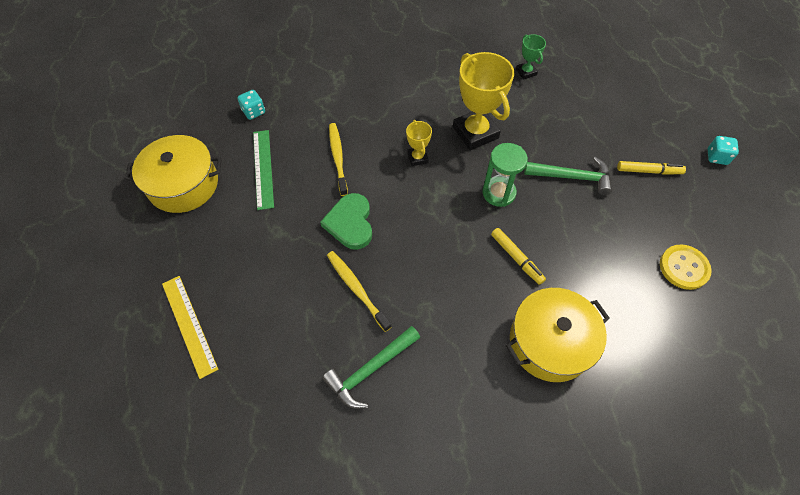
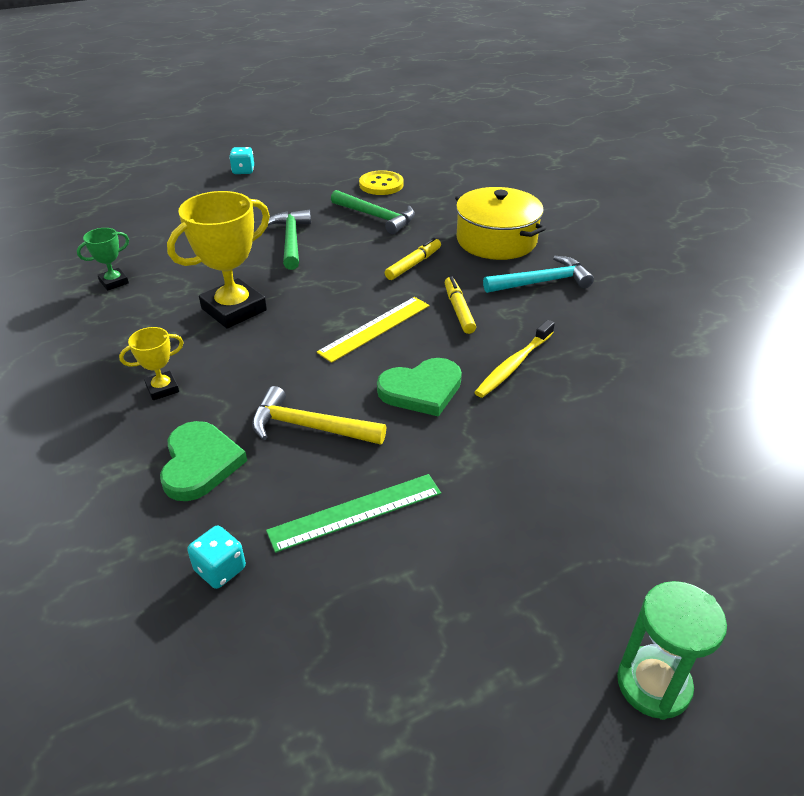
camera: 105 degrees left, 20 degrees down
(183, 184) = (428, 621): yellow pot -> none
(189, 325) = (664, 509): yellow ruler -> yellow ruler (375, 328)
(328, 108) = (200, 463): none -> green heart
(338, 158) = (309, 427): yellow toothbrush -> yellow hammer
(370, 370) = (601, 337): green hammer -> green hammer (377, 217)
(417, 158) = (290, 350): yellow trophy -> yellow trophy (162, 388)
(465, 355) = (542, 282): none -> turquoise hammer
(499, 193) = (329, 283): green hourglass -> green hourglass (653, 684)
(648, 171) = (270, 201): yellow marker -> yellow marker (458, 310)

